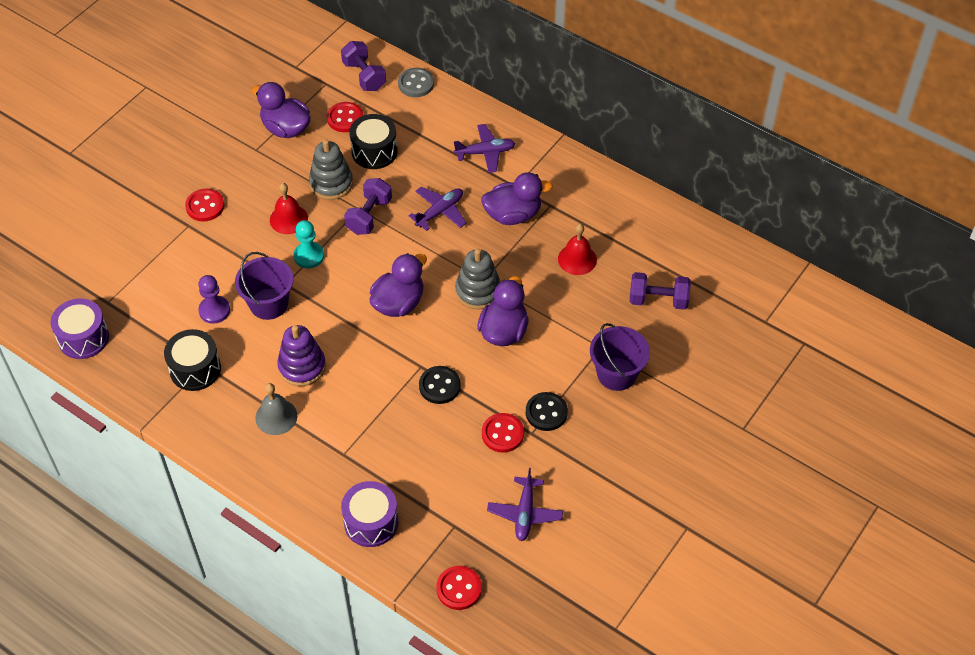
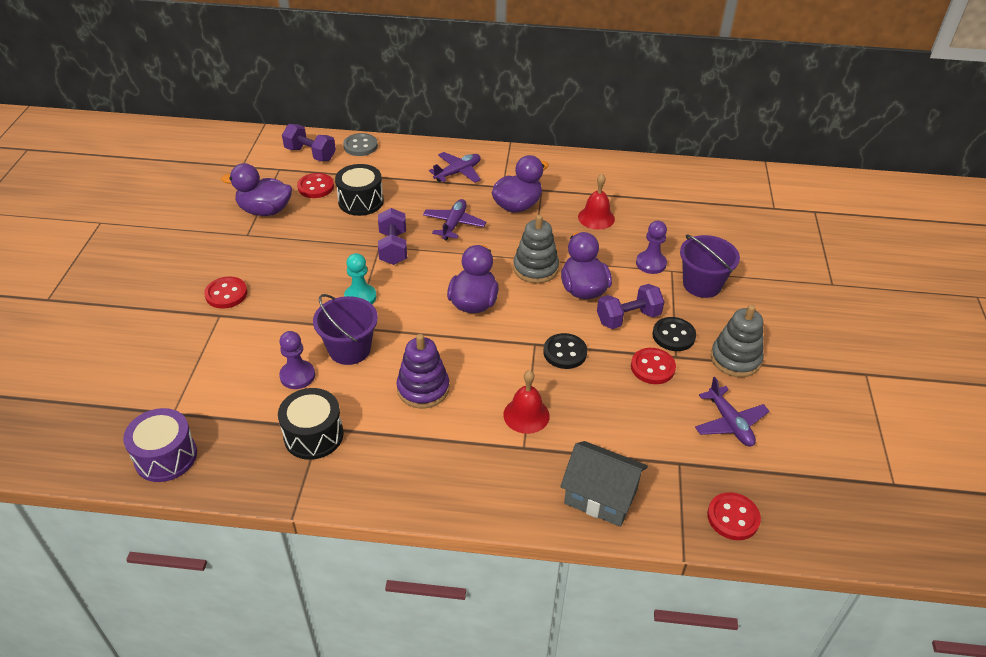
camera: 30 degrees left, 10 degrees down
(276, 417) = (431, 443): grey bell -> none
(288, 219) = (318, 276): red bell -> red bell (526, 415)
(331, 183) = (339, 236): grey stacking toy -> grey stacking toy (735, 359)
(371, 522) = (600, 497): purple drum -> grey house
(587, 331) = (651, 263): none -> purple pawn
(658, 300) = (684, 222): purple dumbbell -> purple dumbbell (628, 318)

